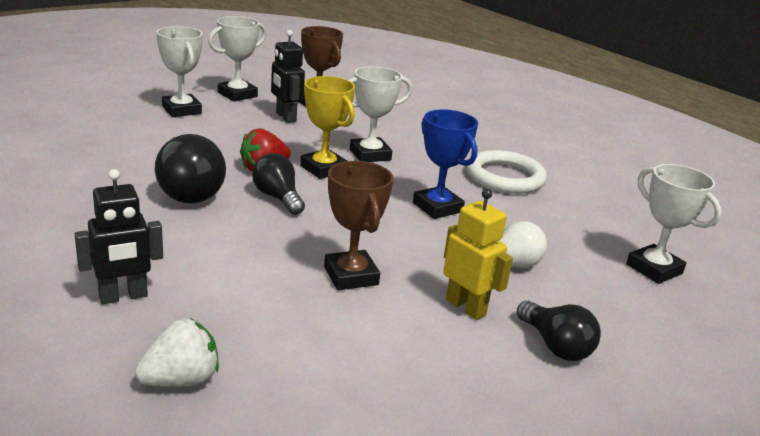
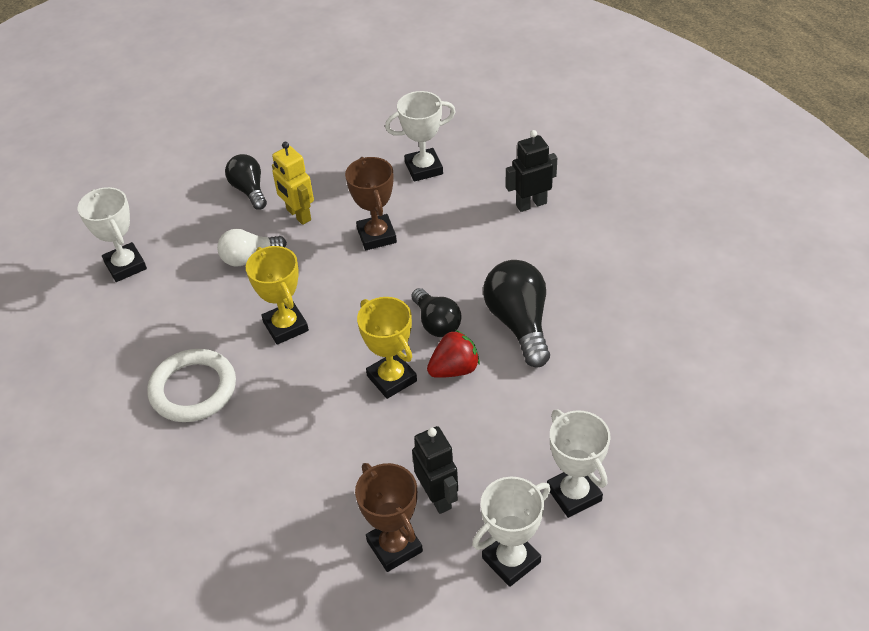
camera: 170 degrees left, 20 degrees up
(181, 380) = (478, 153): white strawberry -> none
(370, 155) = (337, 415): white trophy -> white trophy (424, 168)
(437, 207) = (285, 326): blue trophy -> yellow trophy

